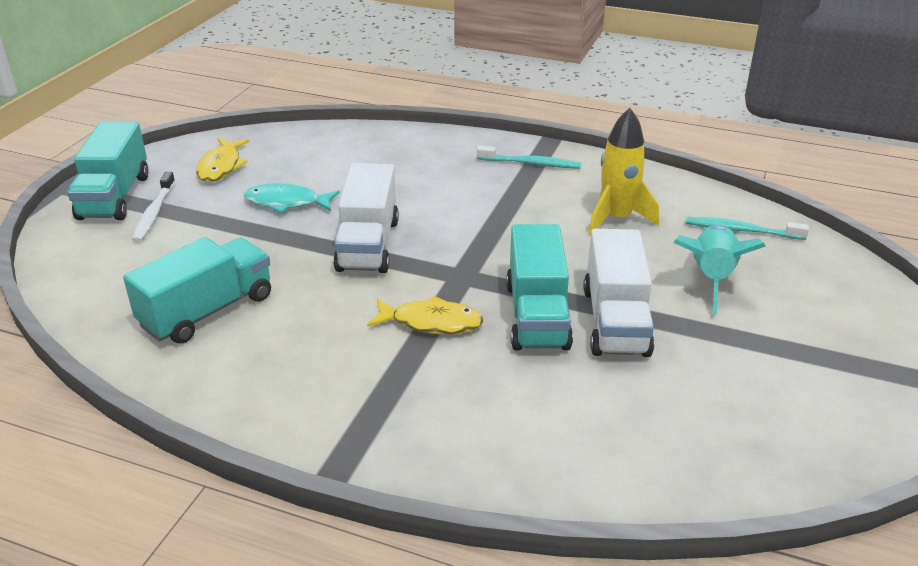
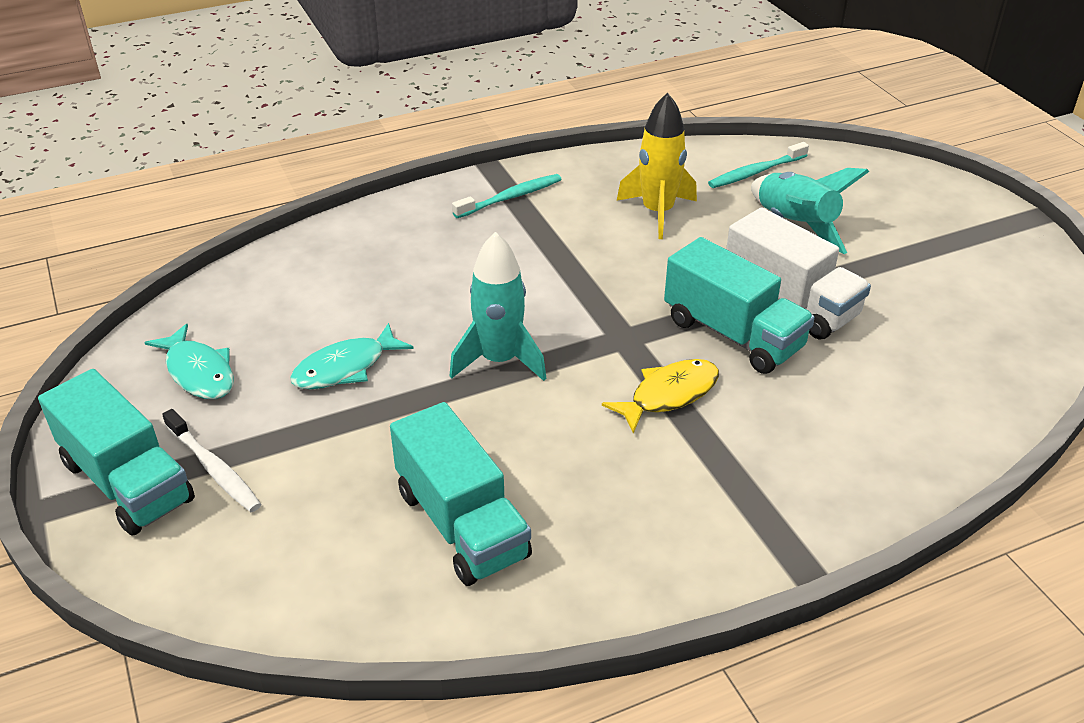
camera: 45 degrees left, 5 degrees up
(207, 311) = (462, 523): turquoise truck -> turquoise truck turned 150 degrees clockwise
(221, 166) = (198, 372): yellow fish -> turquoise fish
(368, 245) = (499, 360): white truck -> turquoise rocket

